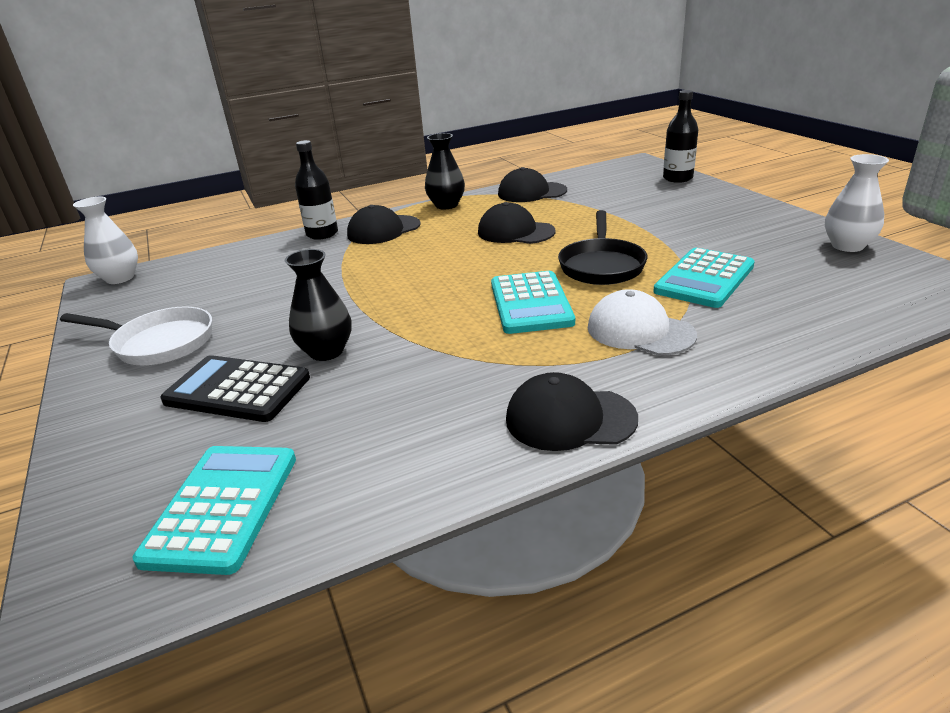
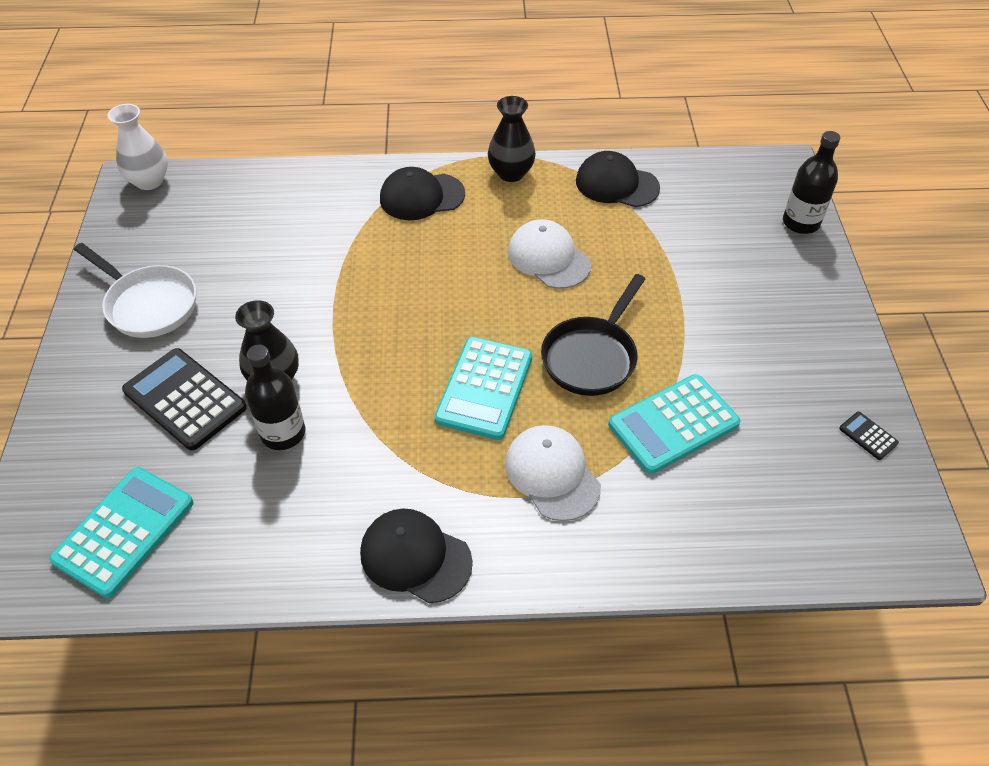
camera: 20 degrees right, 20 degrees up
(322, 234) = (359, 178): black bottle -> black bottle (283, 433)
(515, 232) = (548, 258): black cap -> white cap
(847, 246) = (868, 436): white vase -> black calculator

